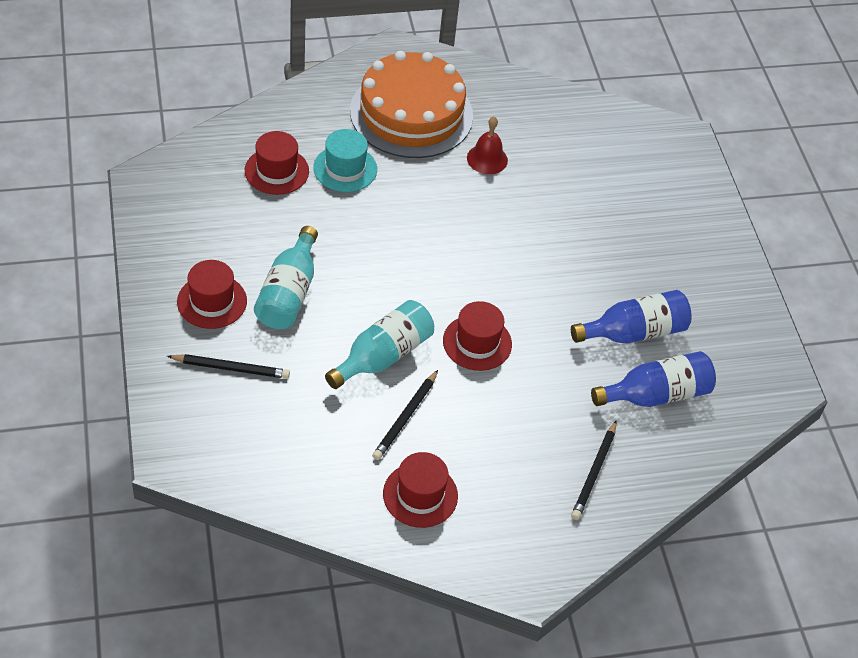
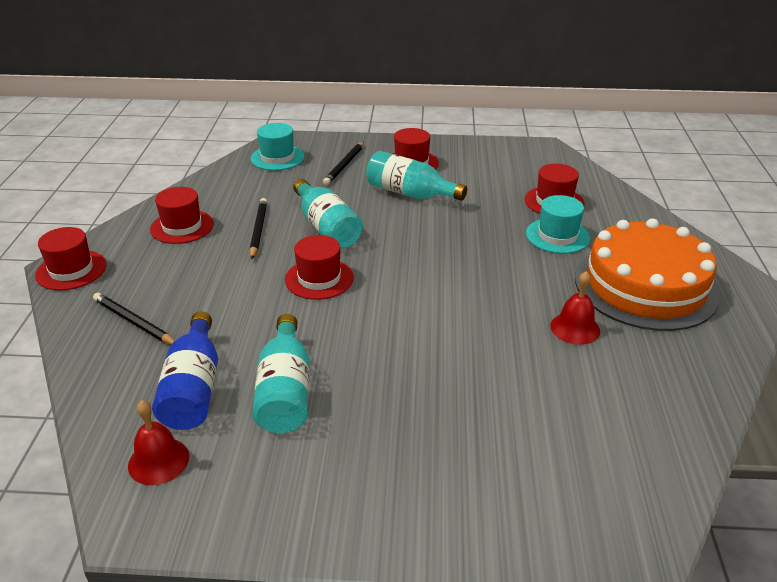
camera: 110 degrees right, 15 degrees down
(224, 446) = (277, 158): none -> turquoise hat
(405, 417) = (258, 230): black pencil -> black pencil turned 45 degrees clockwise
(536, 569) = (71, 270): none -> red hat
(634, 332) = (285, 392): blue bottle -> turquoise bottle
(733, 391) = (158, 461): none -> red bell

